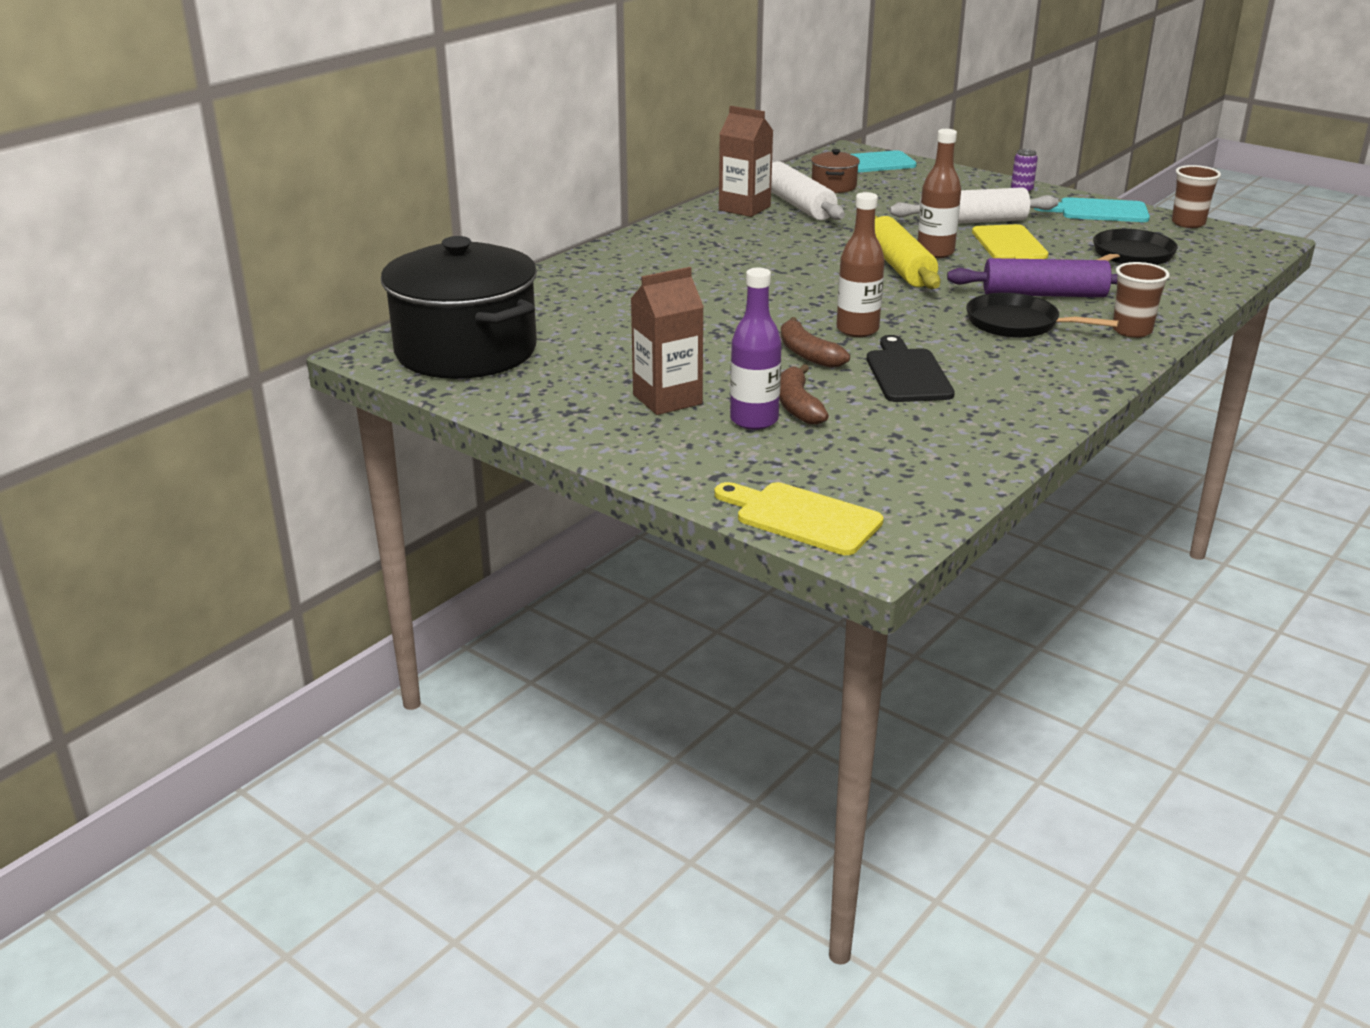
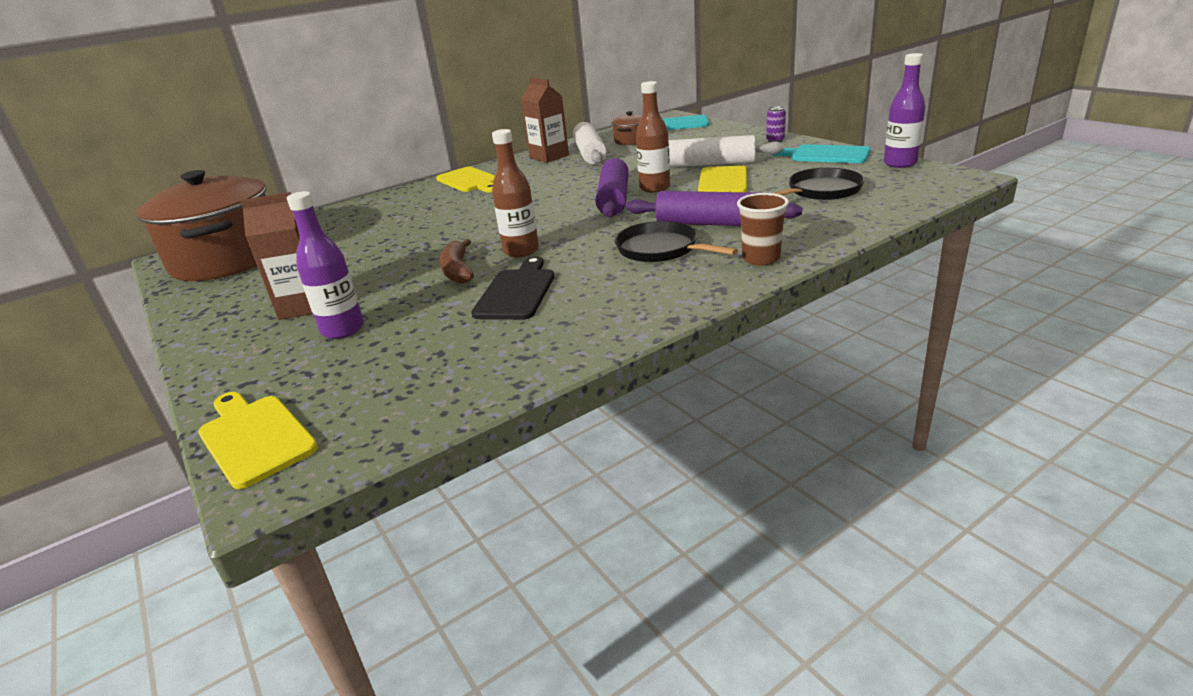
camera: 20 degrees right, 0 degrees up
(466, 351) = (227, 259): black pot -> brown pot
(672, 242) = (469, 181): none -> yellow cutting board
(798, 406) = (393, 318): brown banana -> none
(899, 267) = (614, 199): yellow rolling pin -> purple rolling pin
(1188, 223) = (900, 163): brown cup -> purple bottle

